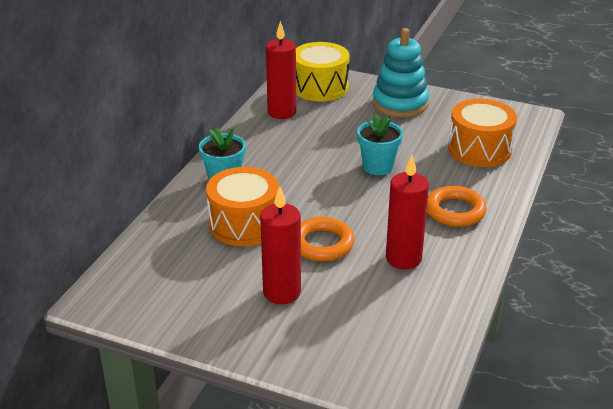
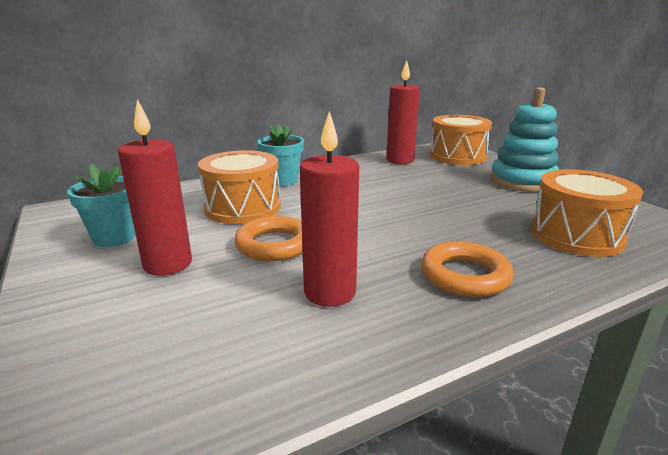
camera: 40 degrees right, 10 degrees down
(320, 87) = (457, 156): yellow drum -> orange drum
(378, 167) = (429, 212): turquoise flower pot -> turquoise flower pot (114, 237)

